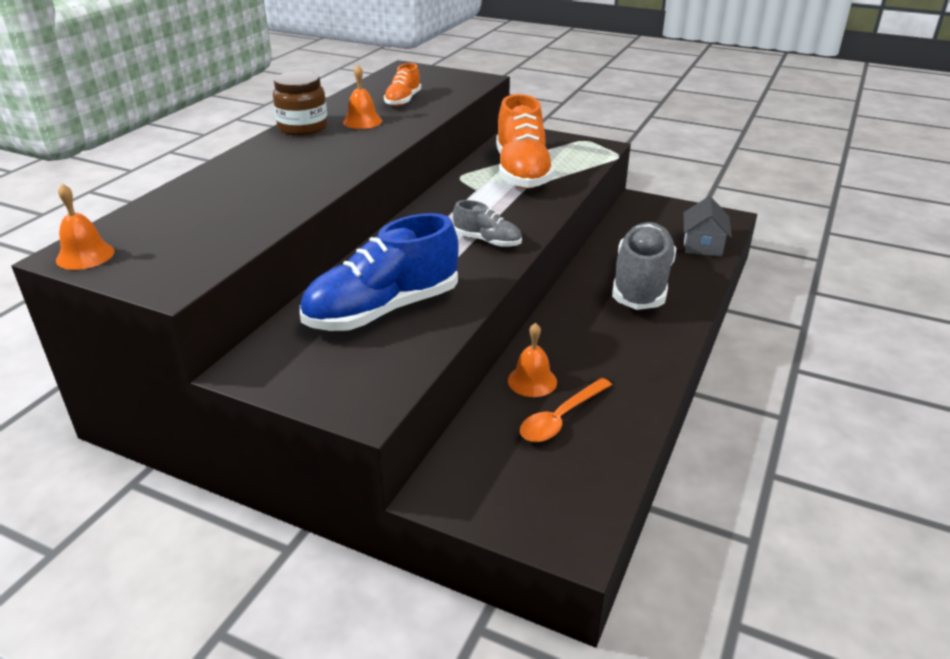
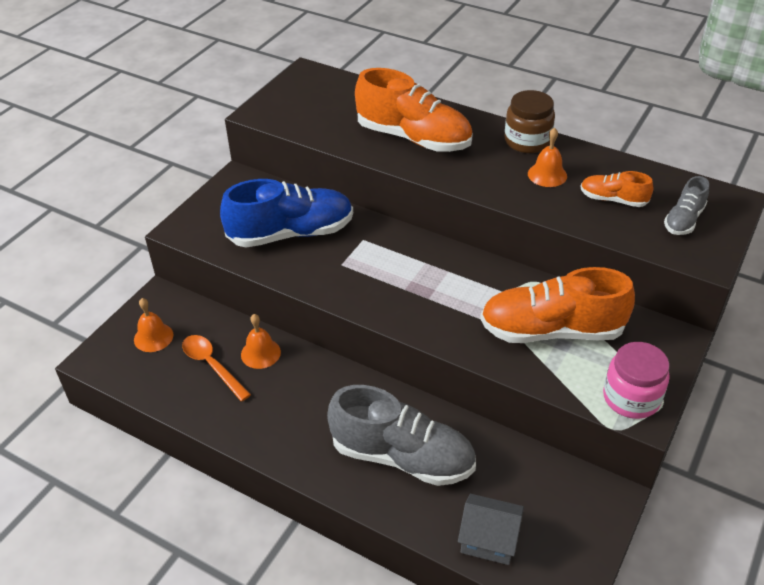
camera: 95 degrees right, 10 degrees up
(85, 255) = (303, 78): orange bell -> orange bell (153, 337)
(279, 178) = (413, 138): none -> orange shoe
(383, 310) = (291, 233): blue shoe -> blue shoe turned 105 degrees clockwise
(487, 241) = (393, 294): grey shoe -> grey shoe (683, 220)
(586, 149) = (631, 398): none -> pink jar

